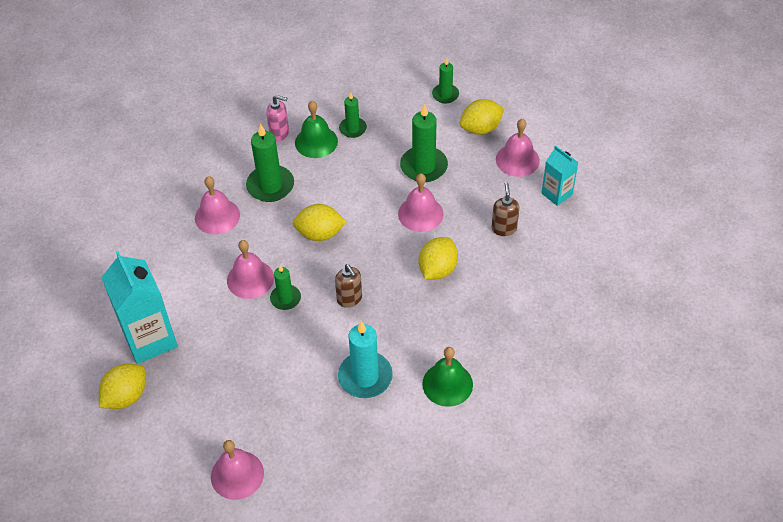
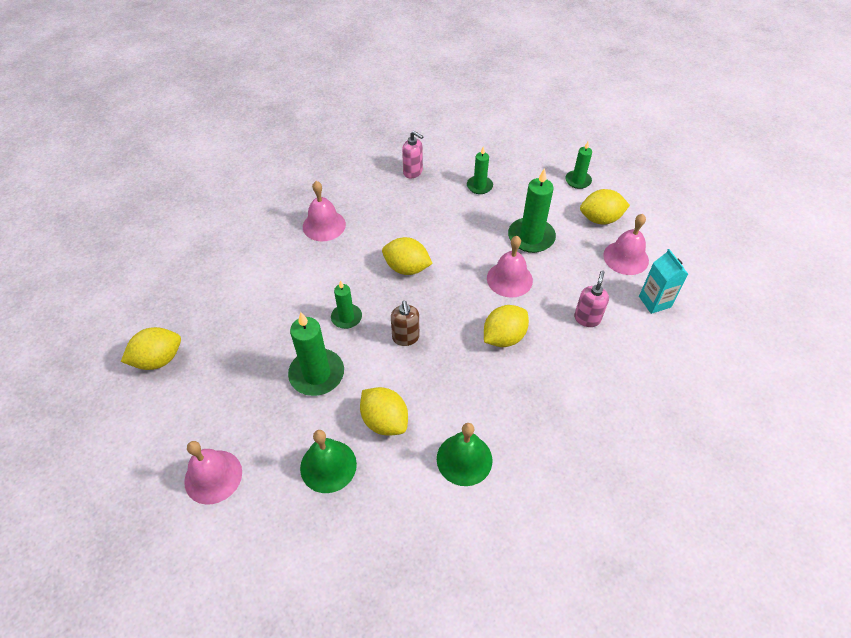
camera: 20 degrees right, 0 degrees up
(150, 339) = (208, 314): turquoise carton -> none
(250, 279) = (324, 289): pink bell -> none
(270, 186) = (383, 213): green candle -> green candle (317, 374)
(316, 142) = (441, 188): green bell -> green bell (328, 466)
(365, 377) = (385, 421): turquoise candle -> yellow lemon
(504, 228) = (587, 318): brown soap dispenser -> pink soap dispenser

